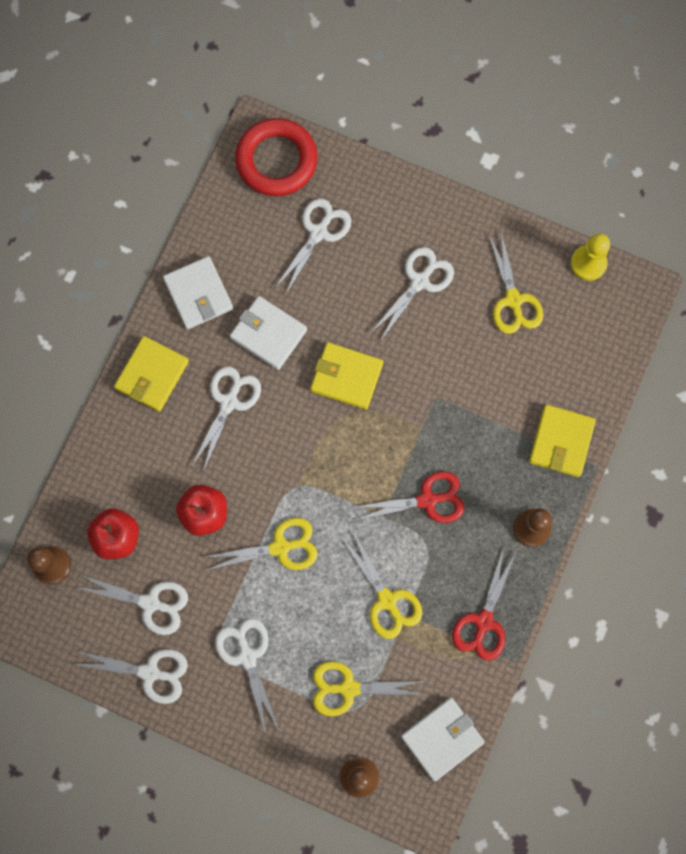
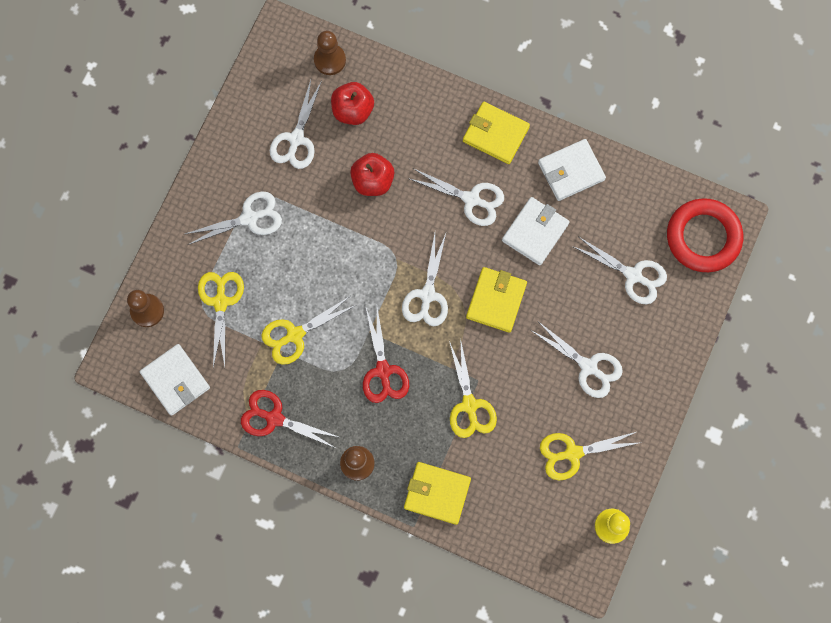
camera: 90 degrees right, 0 degrees up
(150, 673) = (238, 140): white scissors -> white scissors (427, 295)
(280, 547) = (342, 244): yellow scissors -> yellow scissors (469, 405)

